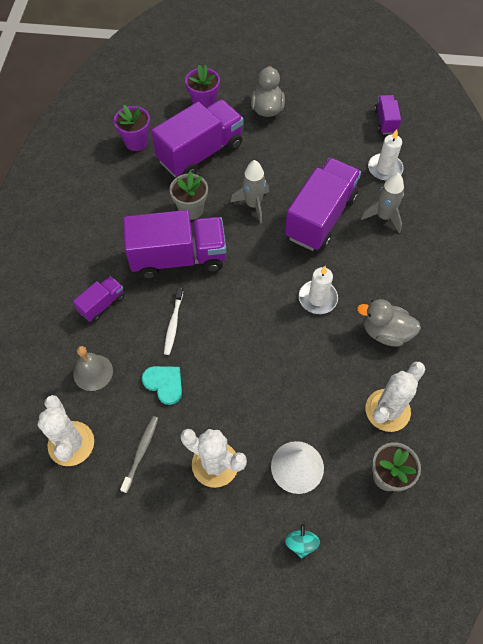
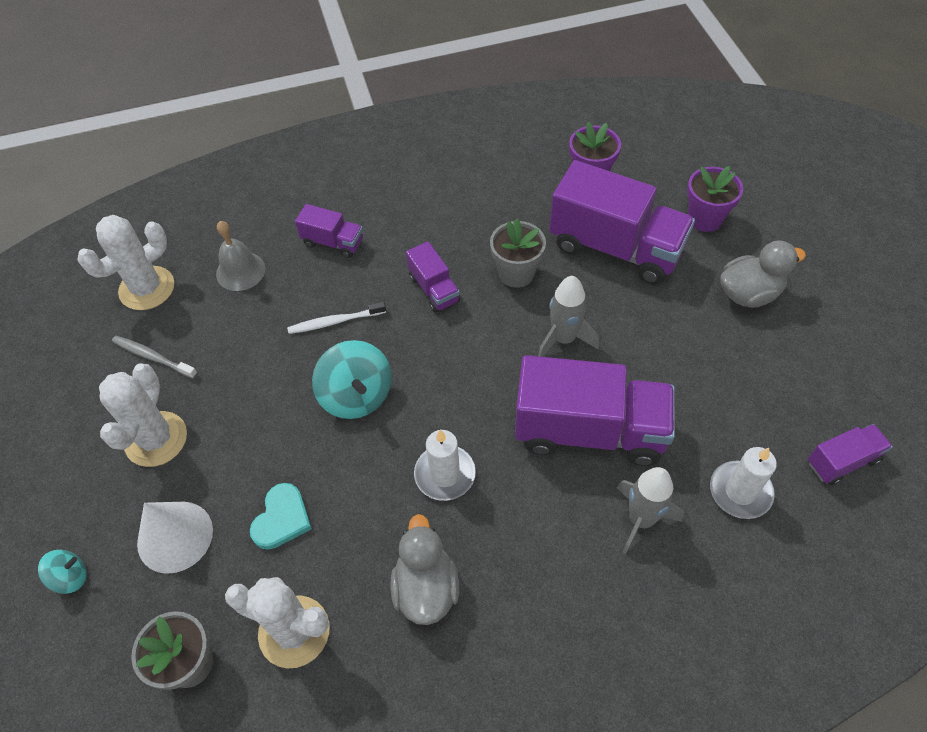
camera: 70 degrees right, 5 degrees down
(141, 452) = (153, 357): grey toothbrush -> grey toothbrush turned 150 degrees counterclockwise
(164, 384) = (248, 345): turquoise heart -> turquoise heart (282, 518)
(178, 258) = (434, 289): purple truck -> purple truck, size x0.48
(239, 328) = (356, 395): none -> turquoise spinning top

